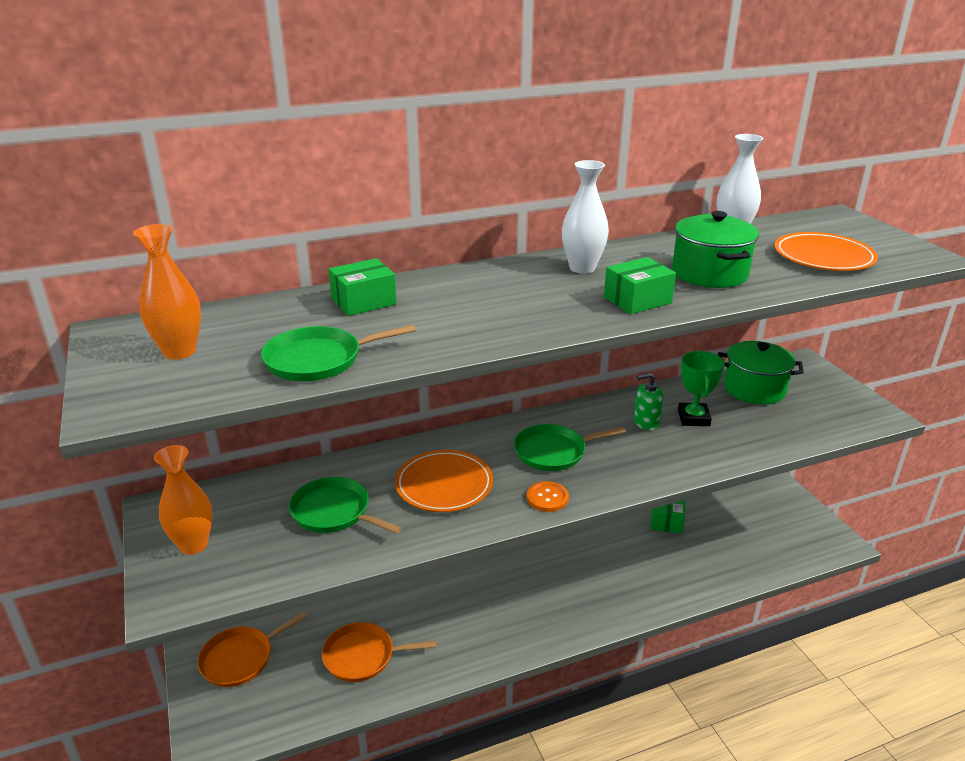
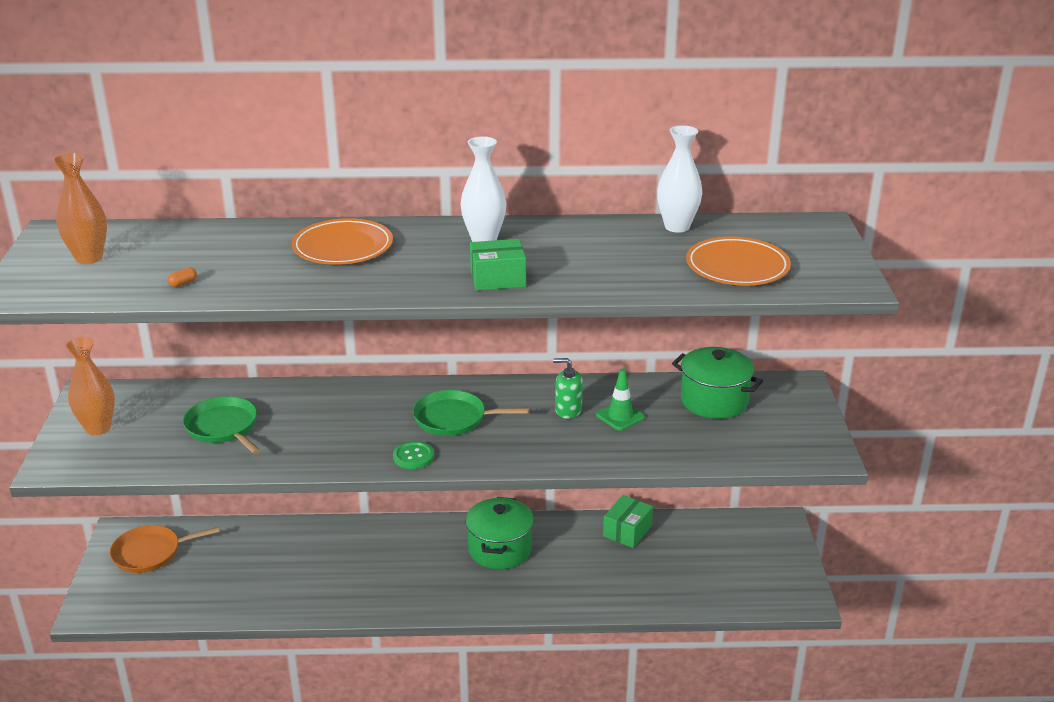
camera: 20 degrees right, 0 degrees up
(318, 360) = (183, 283): green pan -> orange capsule
(363, 656) = (252, 578): orange pan -> none
(364, 301) = (263, 240): green box -> none
(444, 484) = (332, 425): orange plate -> orange plate (343, 247)
(547, 498) = (413, 456): orange button -> green button
(693, 418) = (620, 416): green trophy -> green traffic cone
(709, 273) = (598, 265): green pot -> green pot (500, 549)

